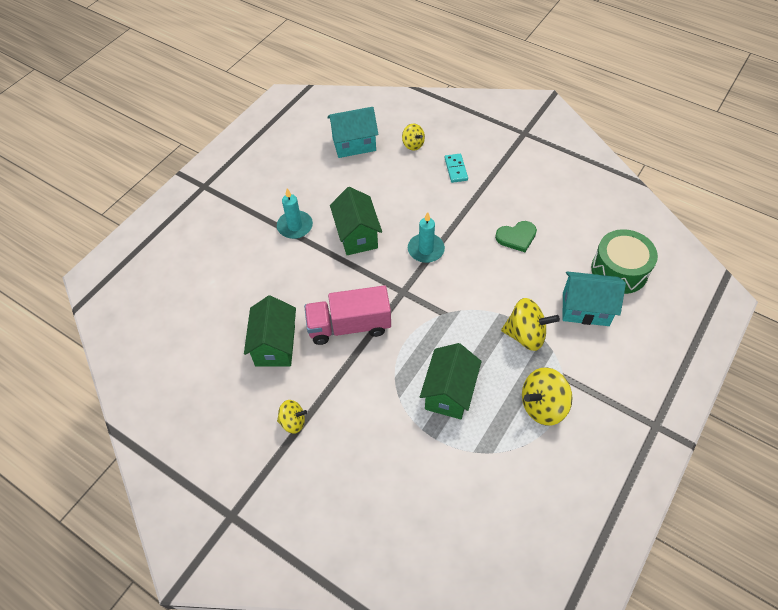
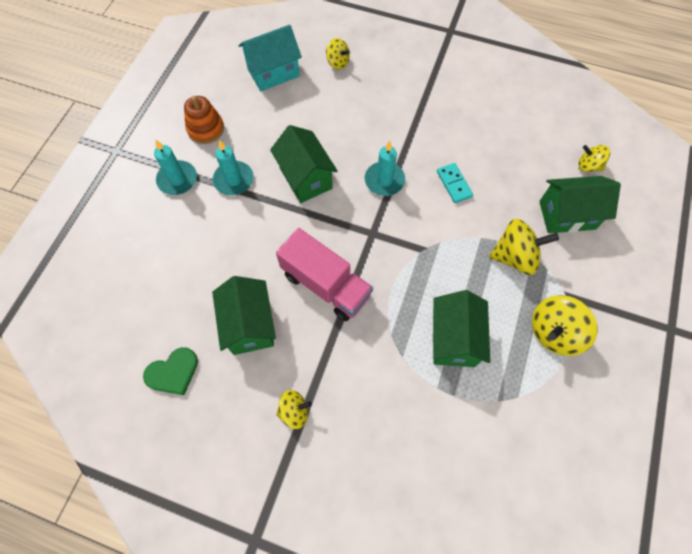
camera: 15 degrees left, 10 degrees up
(248, 218) = (177, 179): none -> turquoise candle
(283, 181) = (206, 129): none -> orange stacking toy
(349, 326) = (326, 285): pink truck -> pink truck turned 120 degrees counterclockwise
(456, 169) = (391, 83): turquoise domino -> turquoise domino (454, 184)
(516, 237) = (475, 148): green heart -> green heart (173, 372)
(585, 309) = (567, 215): turquoise house -> green house
(619, 270) = (588, 166): green drum -> yellow spinning top

